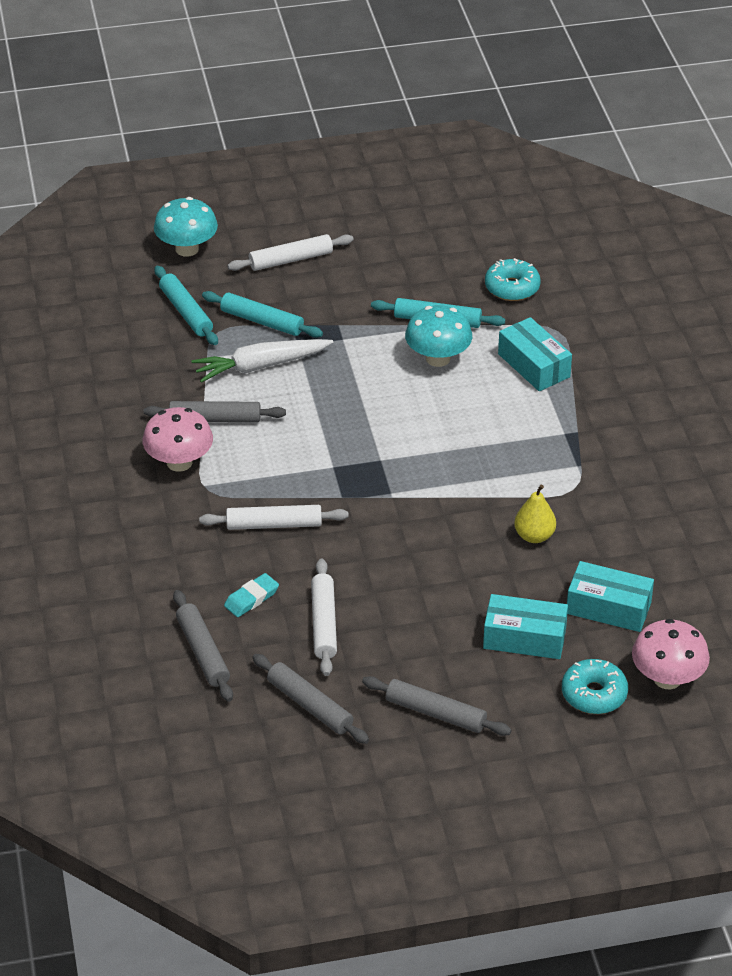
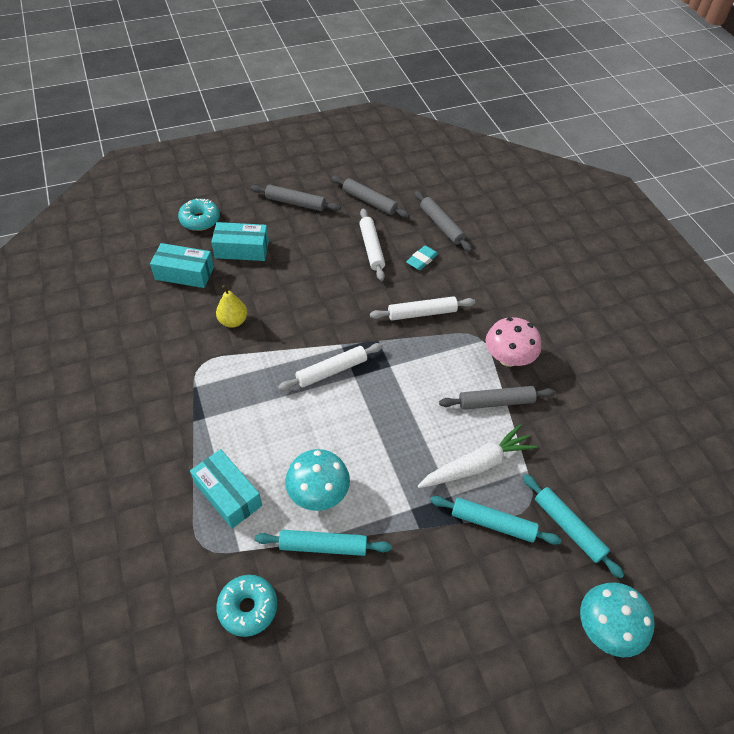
camera: 170 degrees right, 10 degrees up
(290, 260) = (491, 624): white rolling pin -> white rolling pin (332, 371)
(667, 678) = (152, 232): pink mushroom -> none

